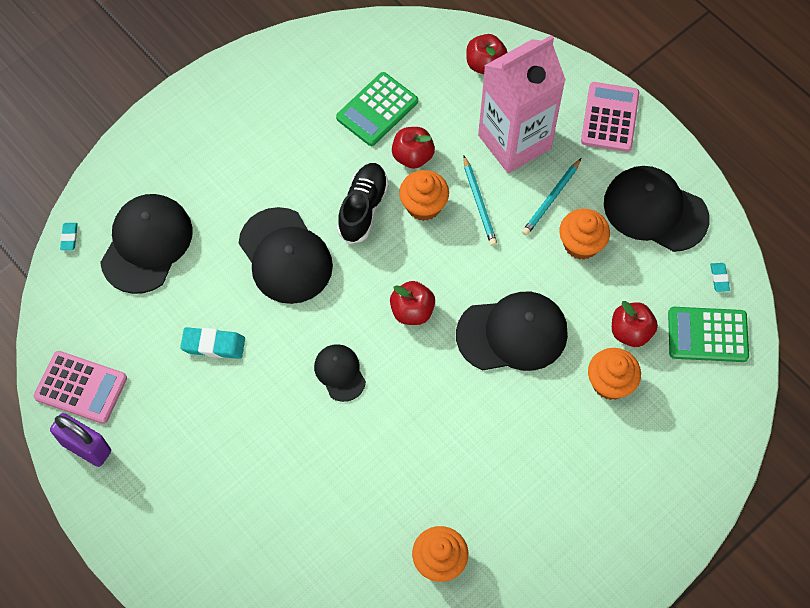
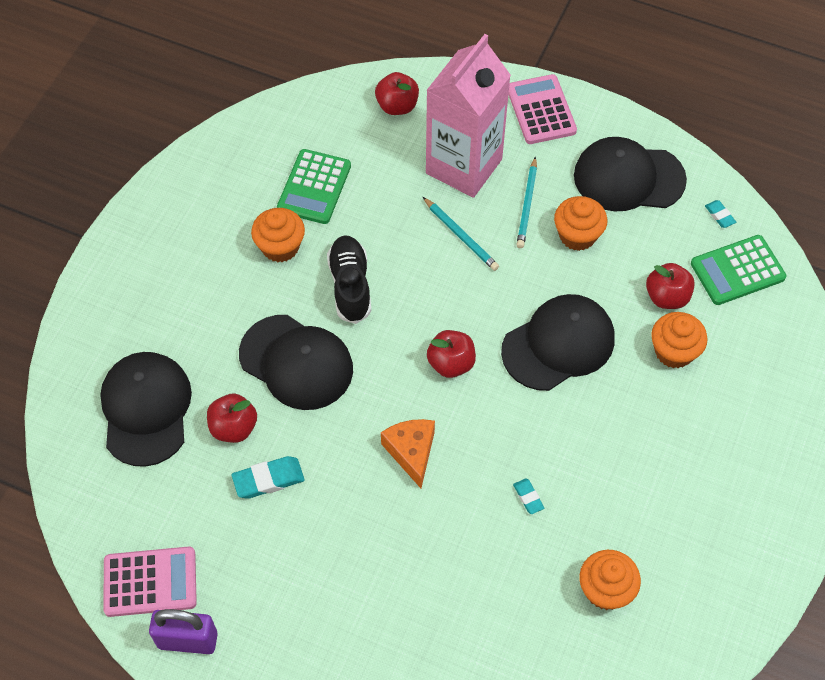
camera: 25 degrees left, 5 degrees down
(69, 237) = (59, 436): turquoise eraser -> turquoise eraser (528, 497)
(340, 373) = (411, 452): black cap -> orange cheese
(412, 156) = (373, 217): red apple -> red apple (234, 427)
(423, 205) = (408, 259): orange cupcake -> orange cupcake (280, 247)

